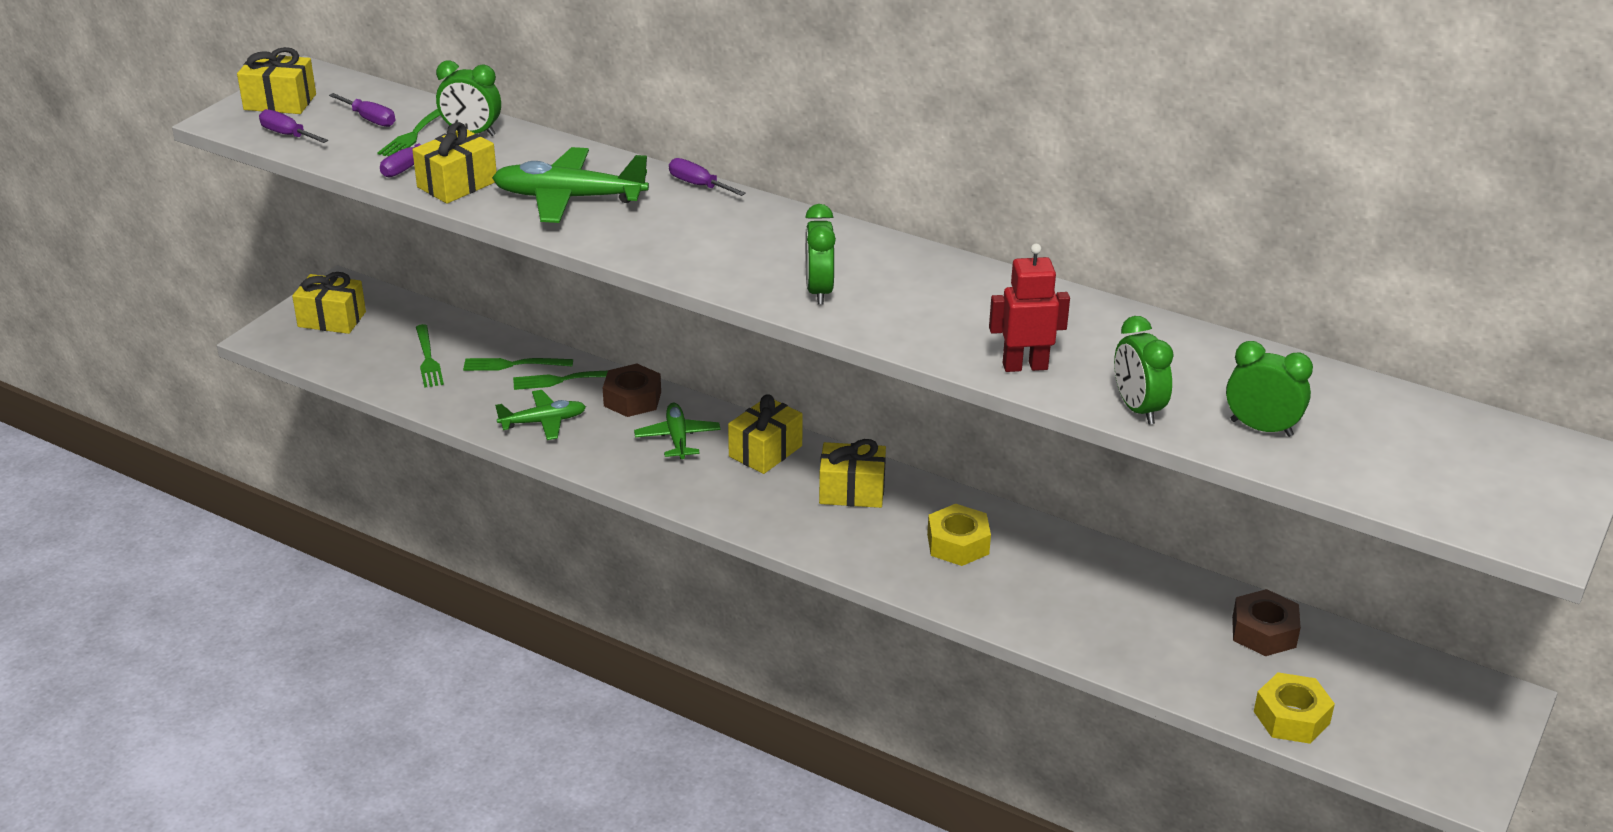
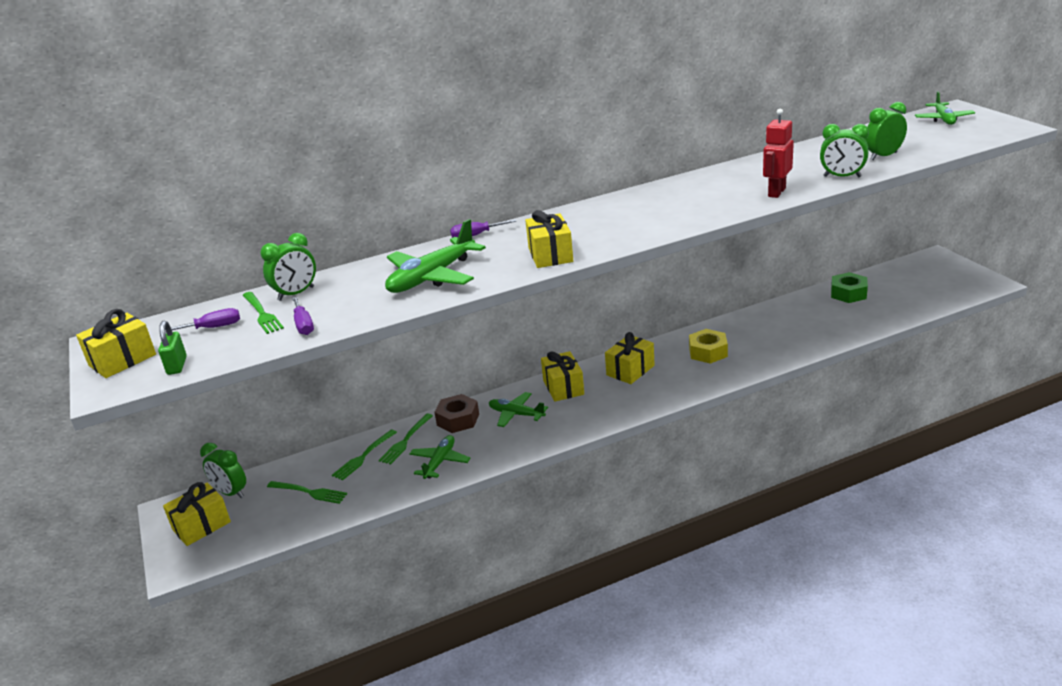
camera: 50 degrees left, 5 degrees down
(287, 135) = (177, 366): purple screwdriver -> green padlock
(457, 184) = (356, 311): yellow gift -> yellow gift (550, 255)
(819, 291) = (641, 226): green clock -> green clock (231, 493)
(1264, 632) = (848, 293): brown nut -> green nut
(1291, 717) = (915, 306): yellow nut -> none
(1503, 453) = (943, 119): none -> green plane

